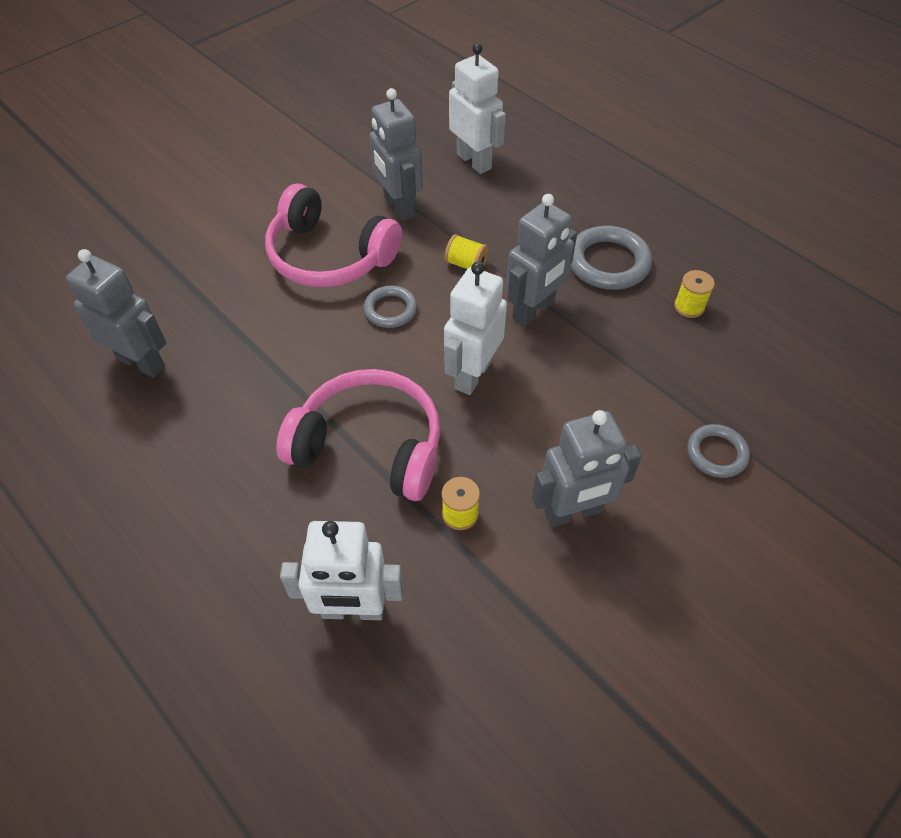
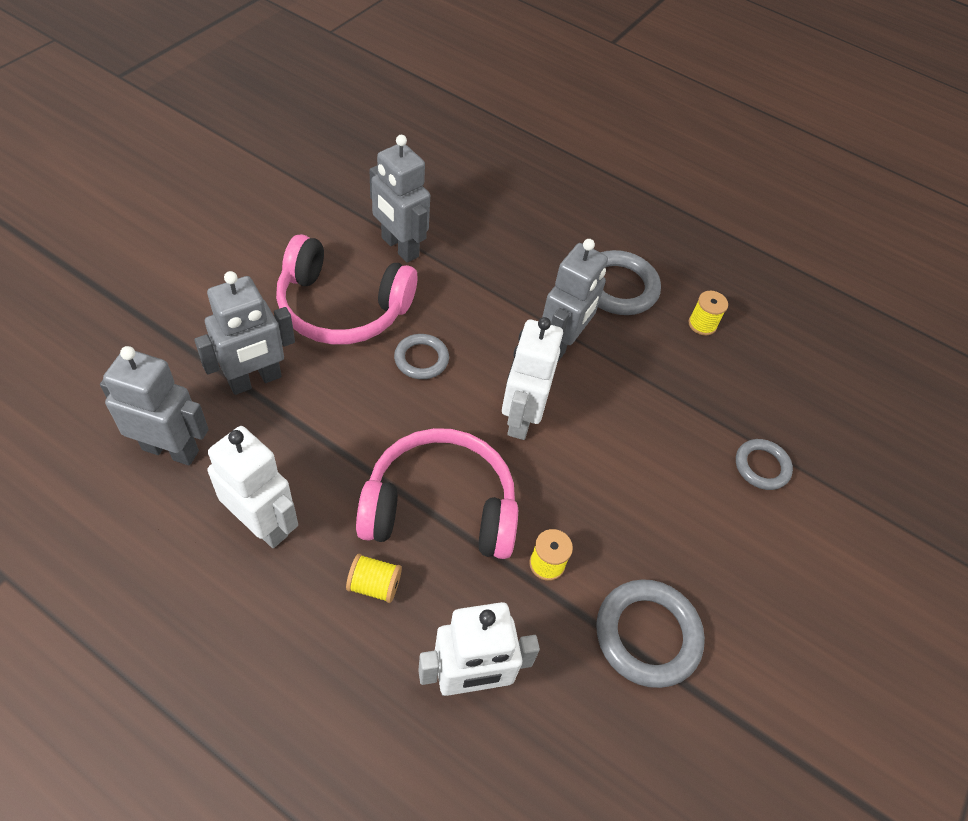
camera: 20 degrees left, 0 degrees up
(466, 264) = (484, 302): yellow spool -> yellow spool (374, 585)
(474, 161) = (462, 191): white robot -> white robot (263, 524)
(544, 599) = (647, 635): none -> grey ring
(573, 512) = (651, 544): grey robot -> grey robot (255, 380)

